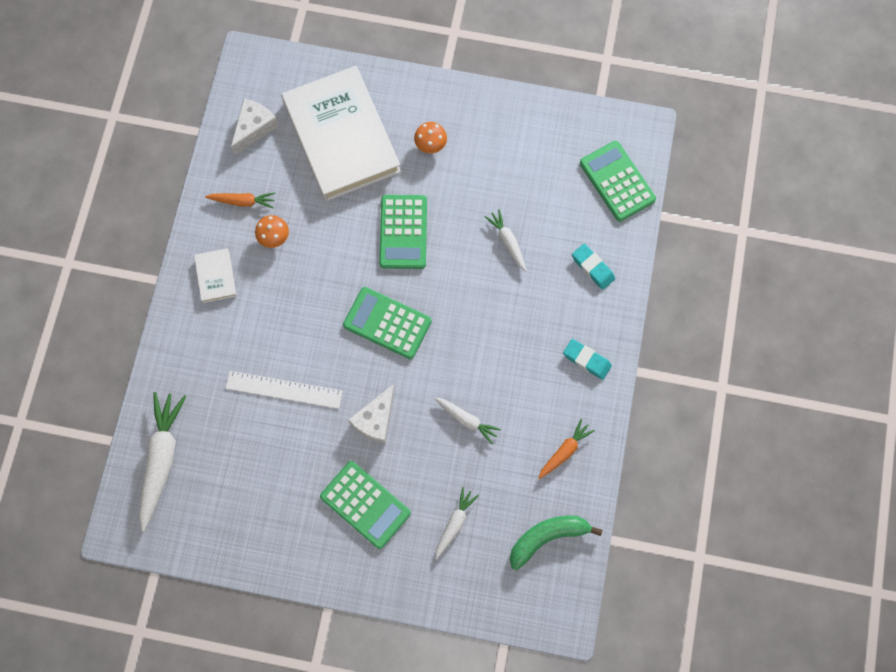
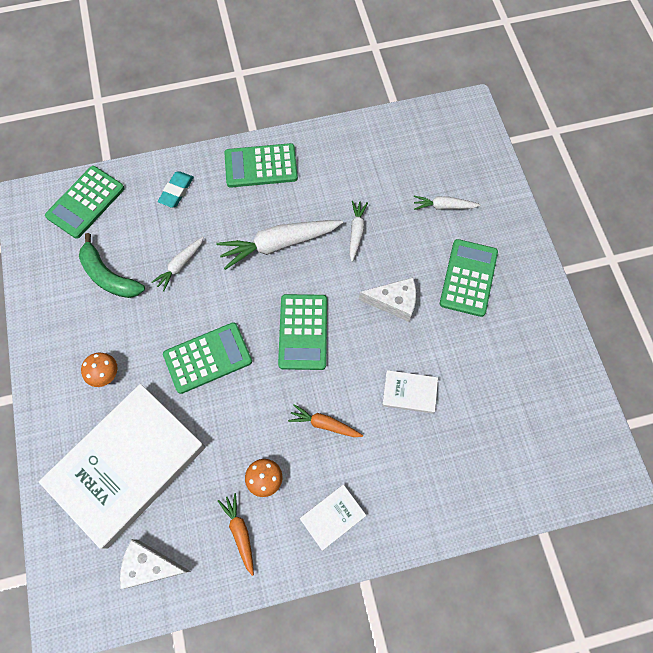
camera: 115 degrees left, 5 degrees down
(161, 459) = (532, 472): white carrot -> white carrot (279, 244)
(284, 390) = (409, 392): white ruler -> white book
(547, 537) = (416, 141): green banana -> green banana (109, 276)
(564, 451) = (344, 154): orange carrot -> orange carrot (324, 424)
(586, 360) = (261, 166): turquoise eraser -> green calculator

